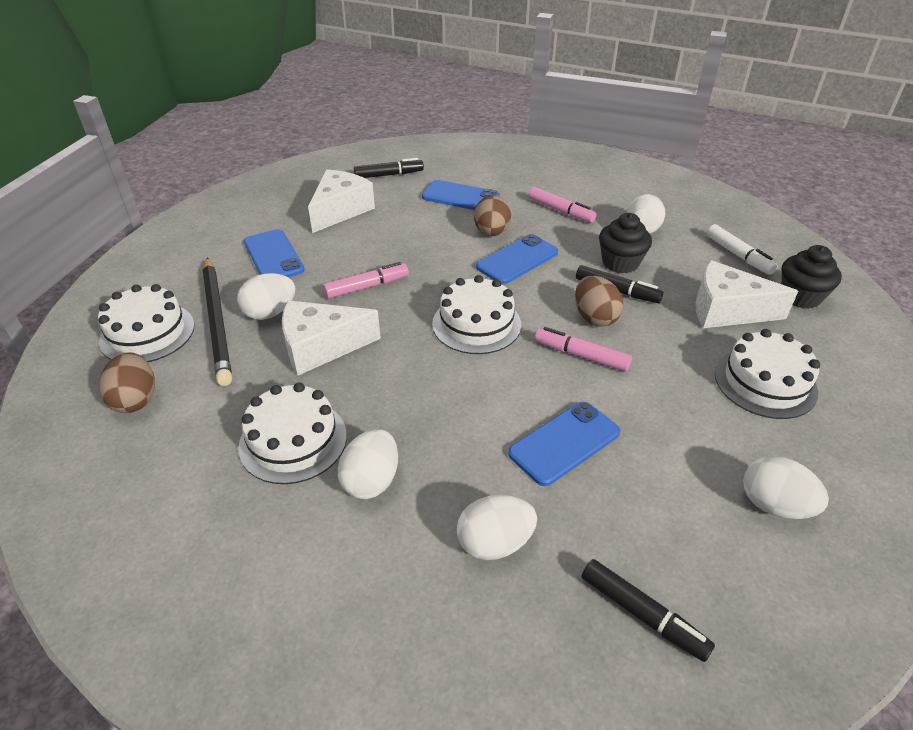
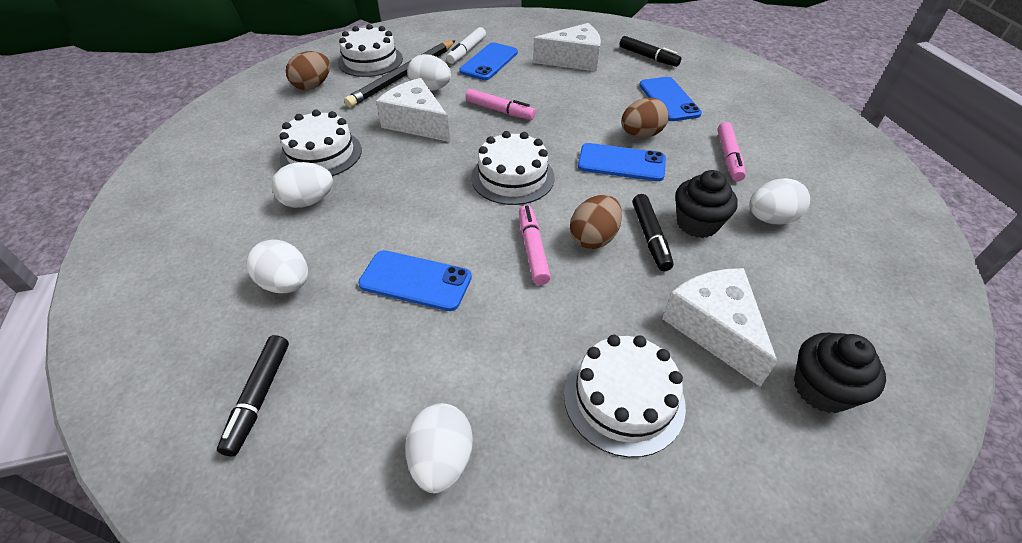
camera: 55 degrees right, 5 degrees up
(738, 255) = (831, 307): white marker -> white marker (467, 51)

